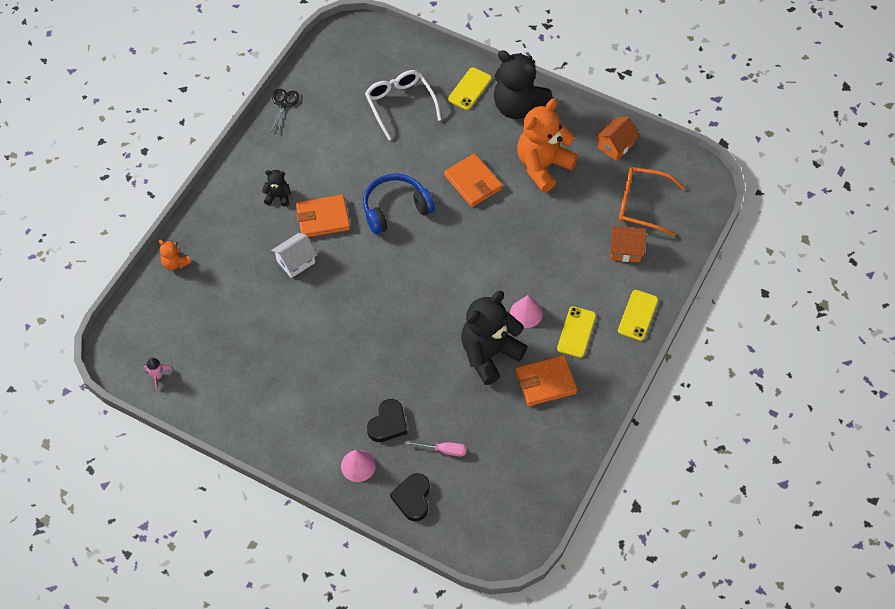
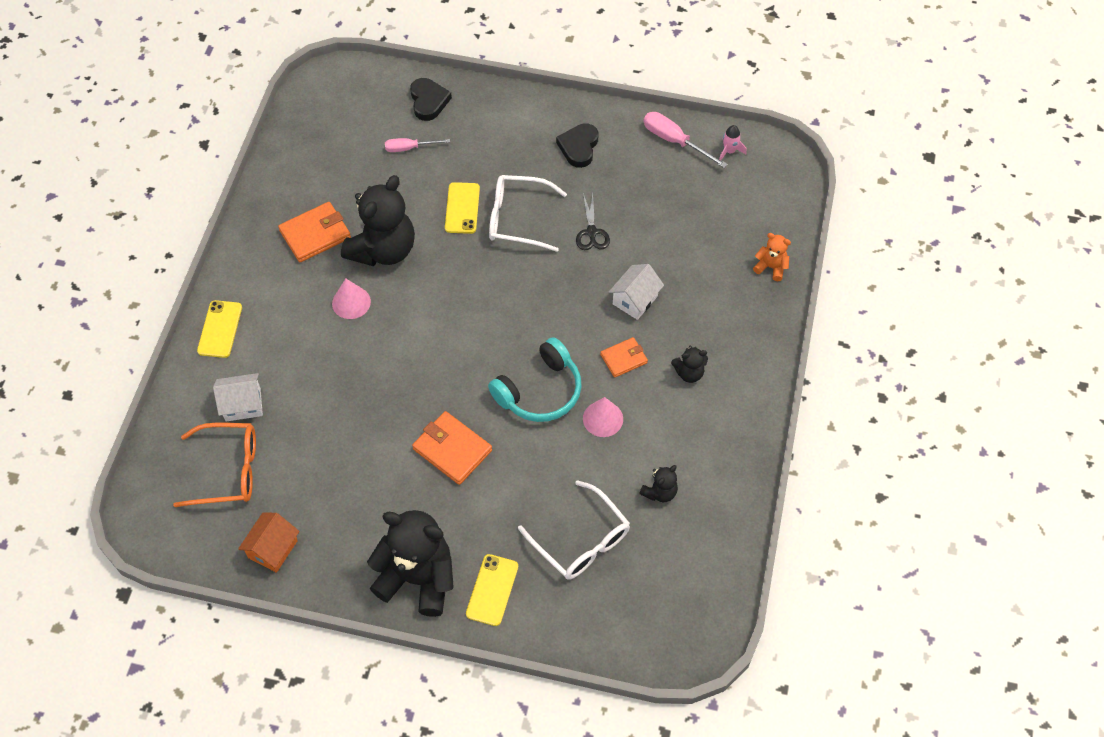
camera: 165 degrees right, 0 degrees up
(201, 398) = (674, 141): none -> pink screwdriver
(283, 104) = (736, 501): black scissors -> black scissors (591, 232)
(323, 218) = (624, 359): orange wallet -> orange wallet, size x0.63
(334, 122) = (659, 492): none -> black teddy bear
(358, 465) = (491, 117): pink cone -> pink cone (603, 418)
(366, 355) = (518, 219): none -> white glasses
(388, 423) = (474, 159): black heart -> black heart (579, 147)
(395, 209) = (540, 391): blue headphones -> turquoise headphones
(543, 166) = (366, 495): orange teddy bear -> none
(576, 332) = (289, 294): yellow phone -> yellow phone (462, 208)
(625, 250) = (243, 404): orange house -> white house

